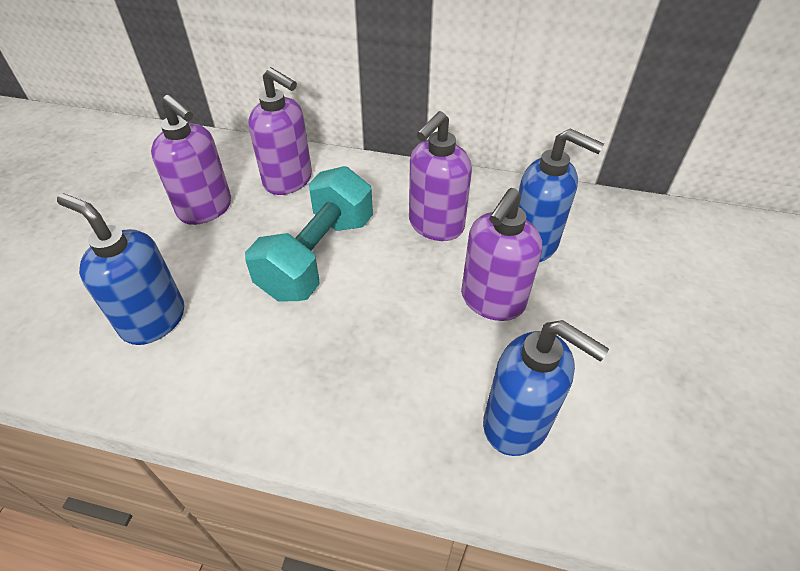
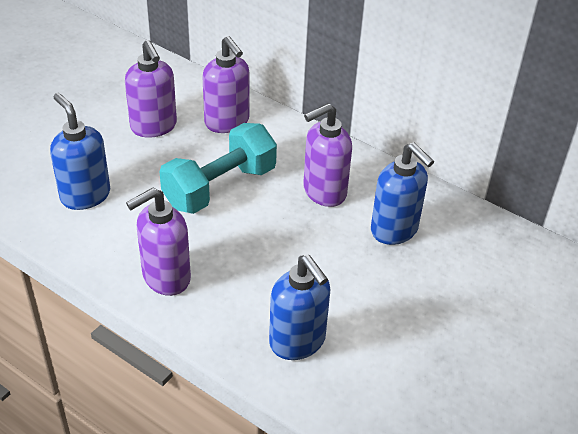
camera: 20 degrees right, 5 degrees down
(492, 301) = (332, 260): purple soap dispenser -> purple soap dispenser (165, 278)

